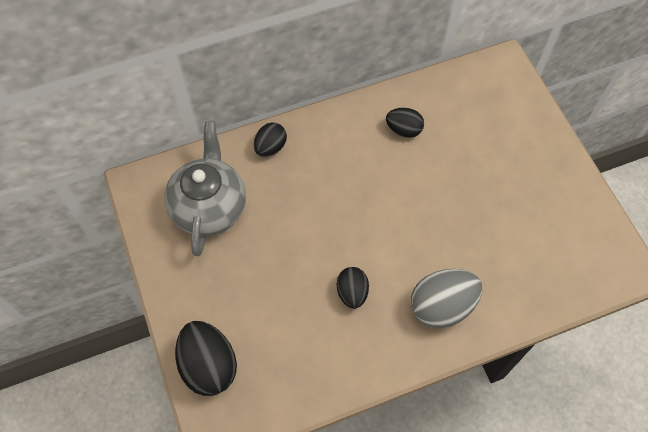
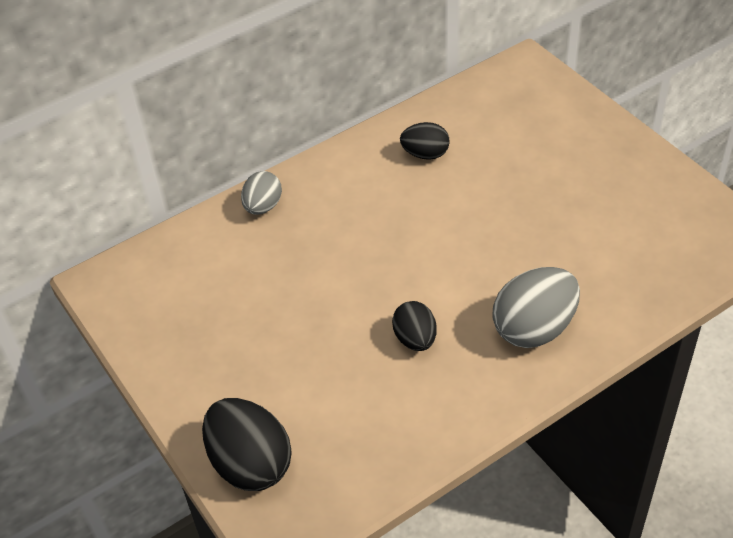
camera: 10 degrees left, 15 degrees down
(209, 207) = (201, 286): grey teapot -> none
(270, 147) = (263, 206): black egg -> grey egg

